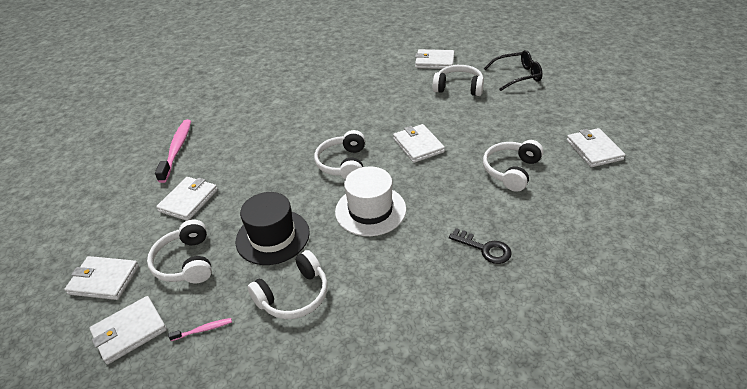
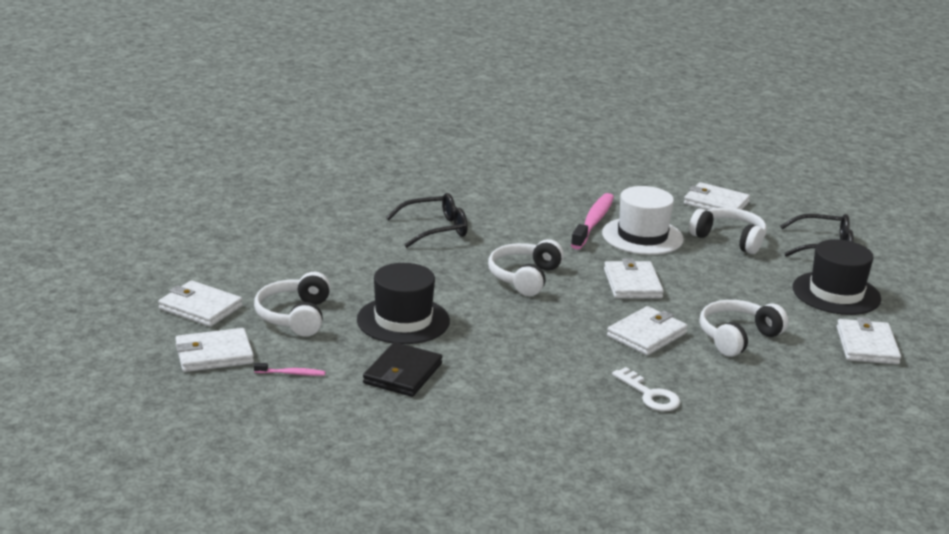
camera: 15 degrees right, 15 degrees down
(177, 150) = (325, 214): pink toothbrush -> pink toothbrush (593, 222)
(188, 200) = (320, 264): white wallet -> white wallet (646, 334)
(262, 139) = (435, 229): none -> black glasses
(294, 295) = (402, 374): white headphones -> black wallet
(370, 210) = (532, 327): white hat -> white hat (642, 236)
(484, 248) = (650, 395): black key -> white key
(548, 111) = (836, 293): none -> black hat

